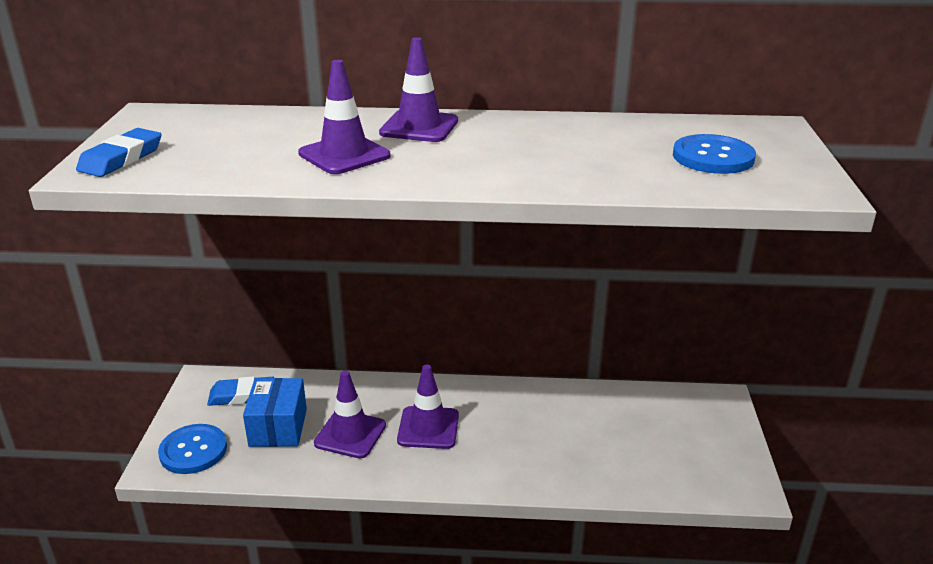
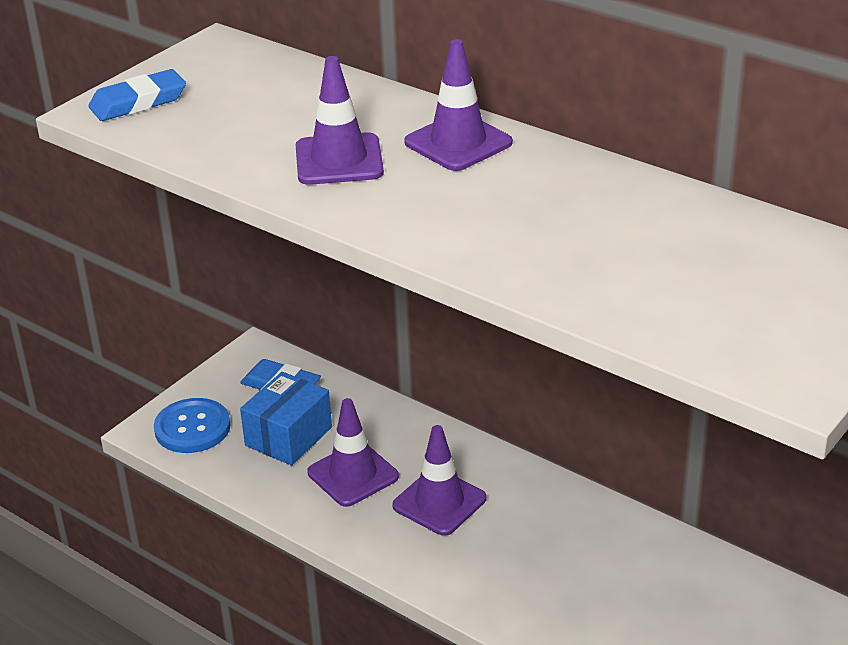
camera: 35 degrees right, 5 degrees up
(713, 157) = (737, 292): blue button -> none

